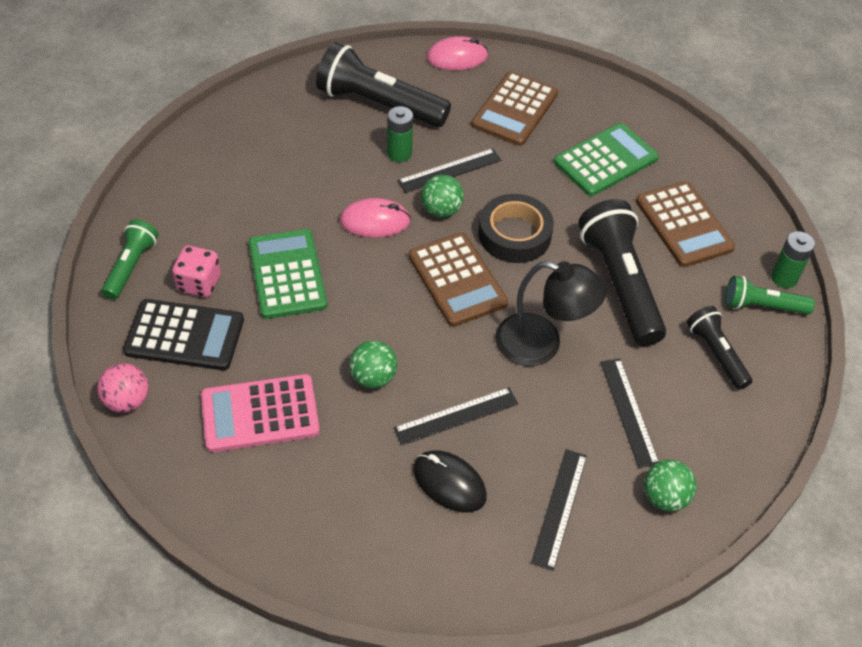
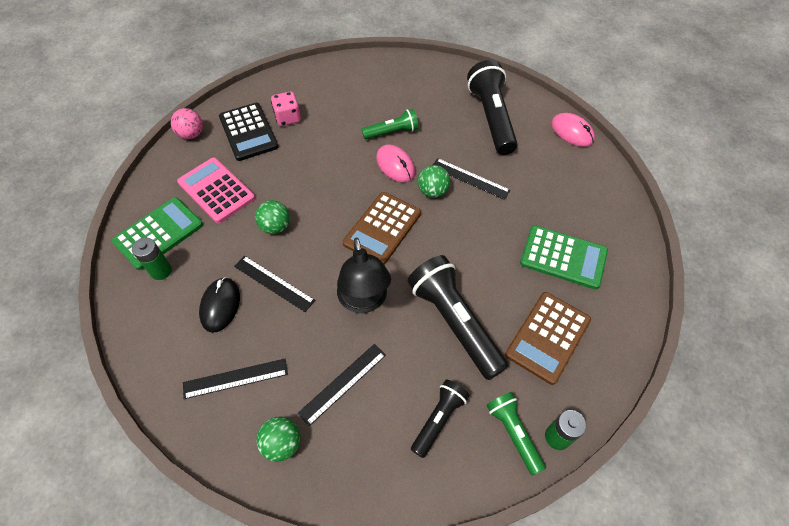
camera: 60 degrees right, 5 degrees up
(131, 266) = (279, 87): green flashlight -> green flashlight (392, 132)
(287, 274) = (322, 149): green calculator -> green calculator (158, 233)
(399, 153) = (460, 148): green battery -> green battery (161, 271)
(514, 109) = (557, 183): brown calculator -> none
(514, 234) = (446, 239): black tape -> none
(619, 284) = (454, 322): black flashlight -> black flashlight turned 75 degrees counterclockwise

